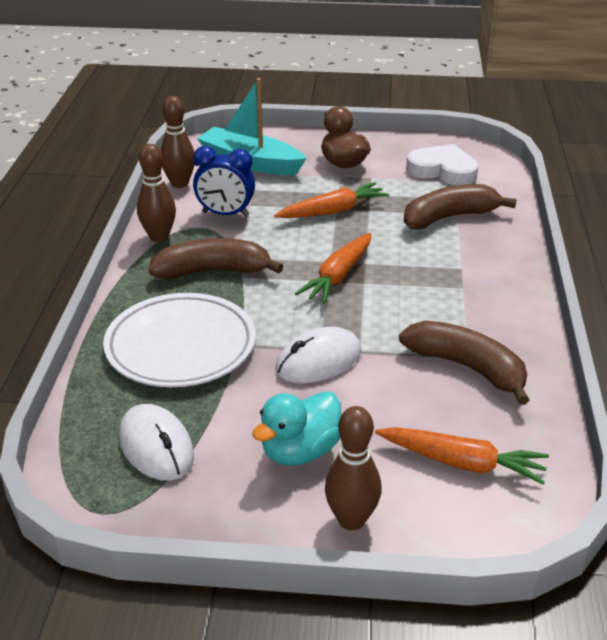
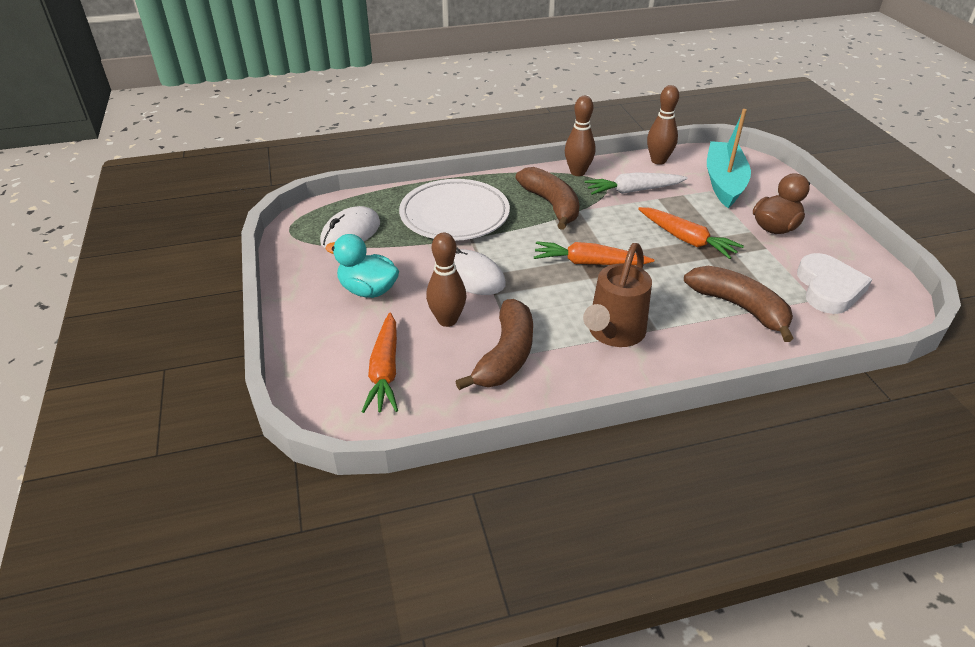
camera: 70 degrees right, 5 degrees up
(225, 214) = (633, 191): blue clock -> white carrot
(351, 520) = (309, 327): brown bowling pin -> brown bowling pin (447, 320)
(458, 293) = (613, 333): none -> brown watering can

